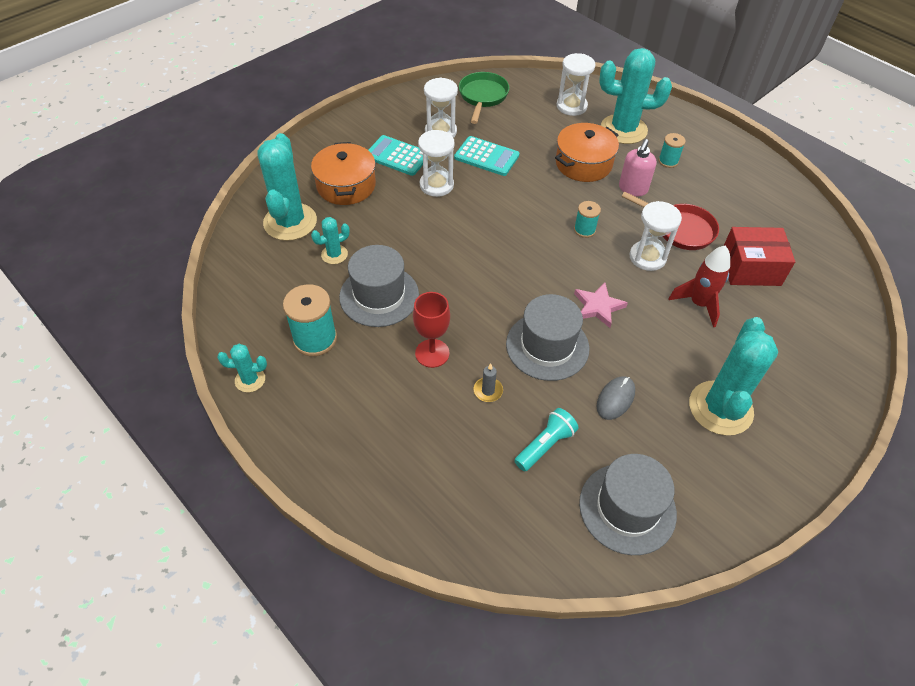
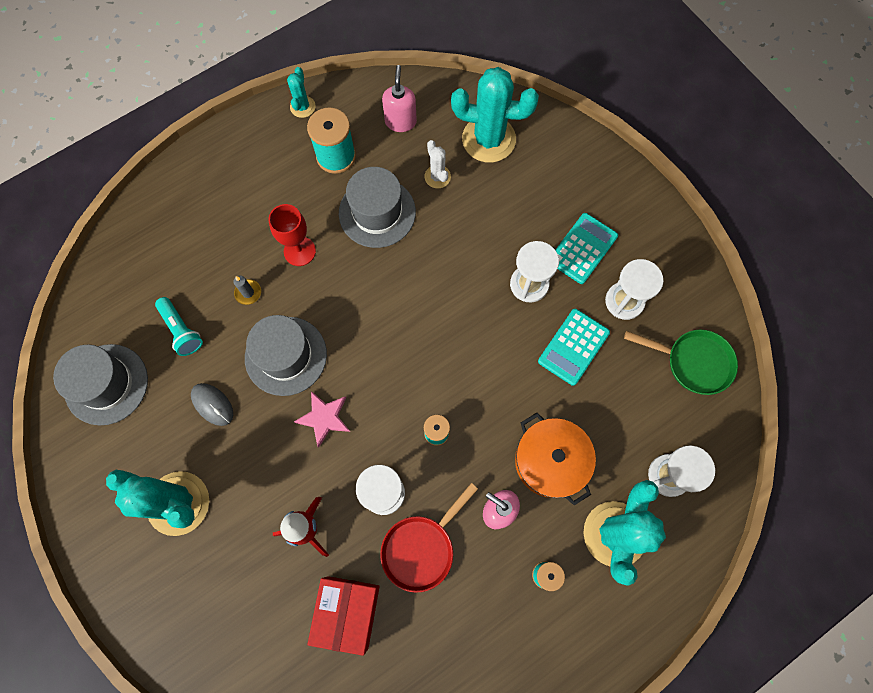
camera: 100 degrees right, 20 degrees up
(270, 290) = (400, 121): none -> pink soap dispenser
(334, 254) = (437, 177): turquoise cactus -> white cactus
(346, 185) = (538, 193): orange pot -> none

